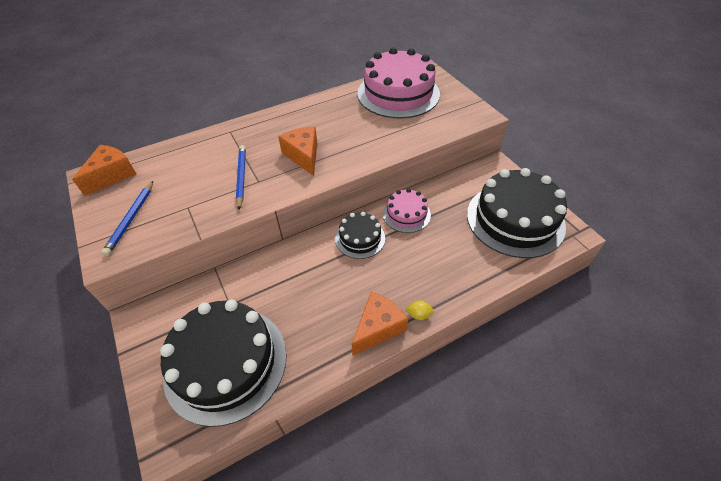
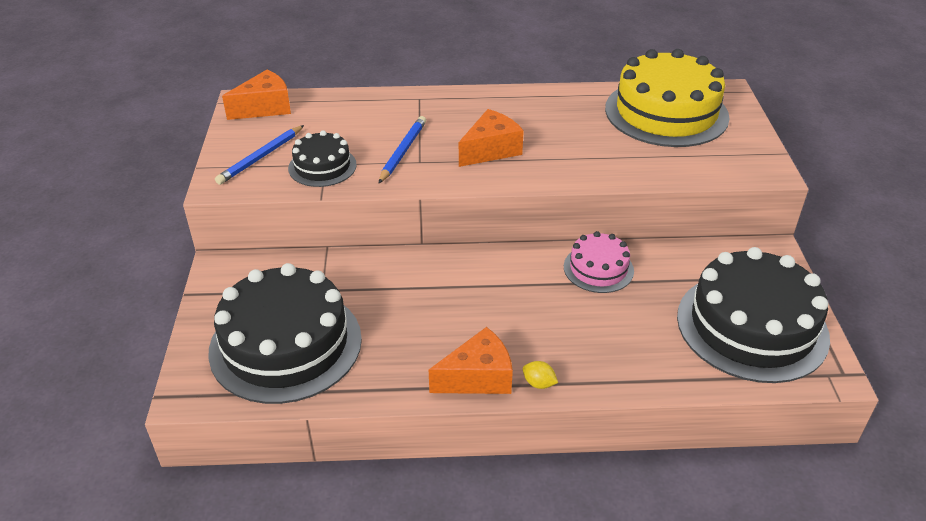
camera: 25 degrees right, 10 degrees down
(303, 156) = (491, 150): orange cheese -> orange cheese turned 45 degrees clockwise
(360, 238) = (518, 275): black cake -> black cake (322, 166)
(398, 93) = (666, 113): pink cake -> yellow cake

